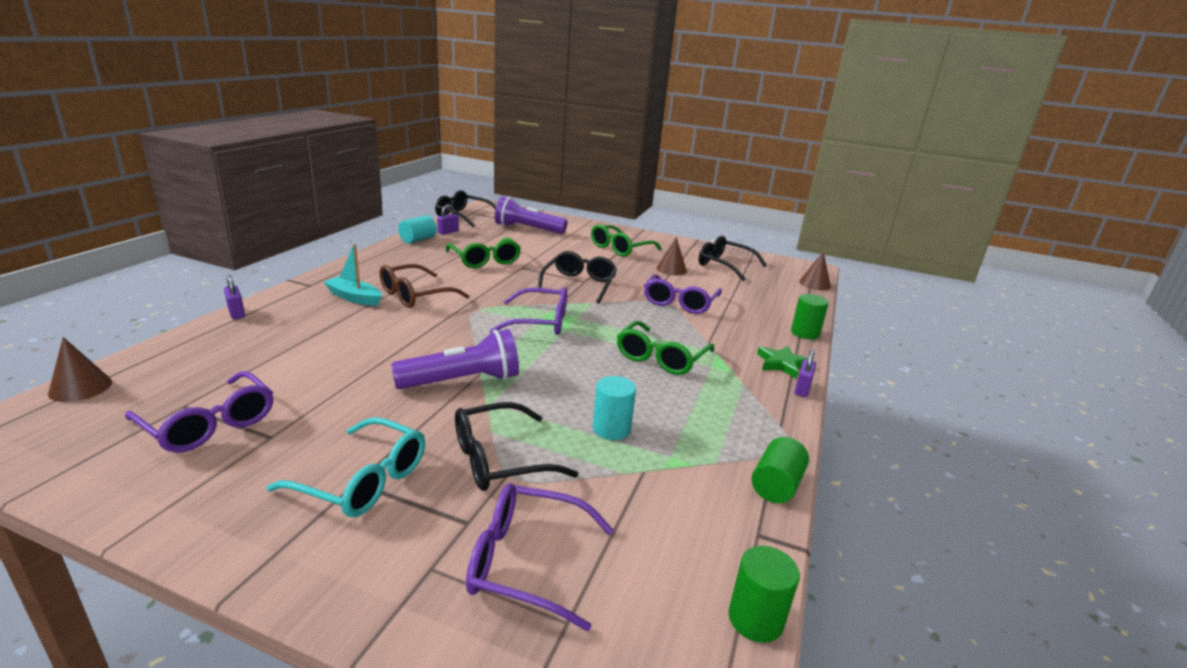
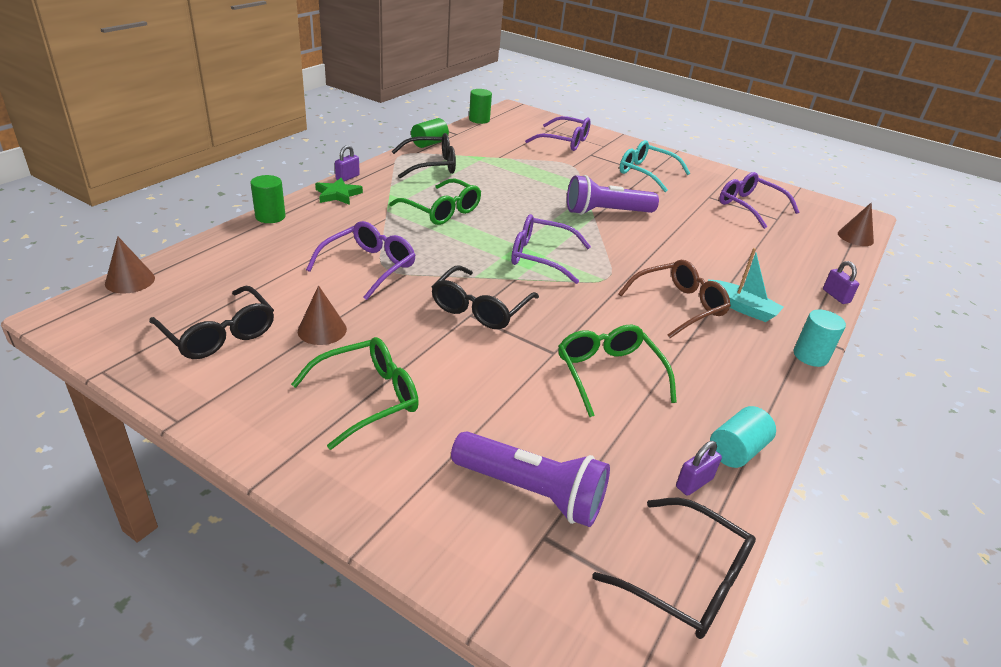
camera: 170 degrees left, 10 degrees up
(499, 459) = (577, 171): black glasses -> black glasses (431, 165)
(611, 429) = (507, 175): turquoise cylinder -> turquoise cylinder (810, 356)
(661, 358) = (442, 211): green glasses -> green glasses turned 90 degrees clockwise

